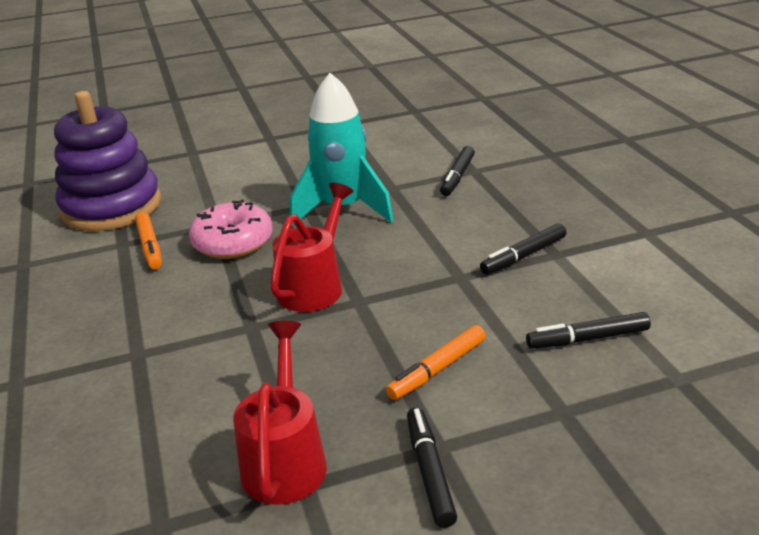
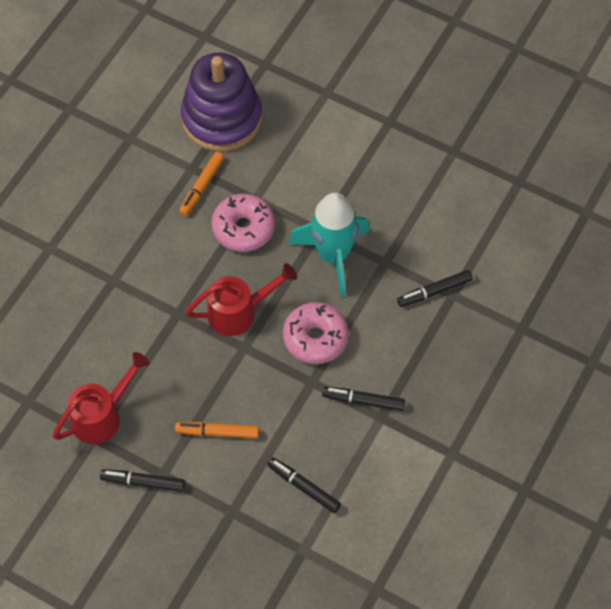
camera: 45 degrees right, 30 degrees up
(413, 254) = (315, 338): none -> pink donut
(430, 472) = (143, 482): black marker -> black marker turned 120 degrees counterclockwise

